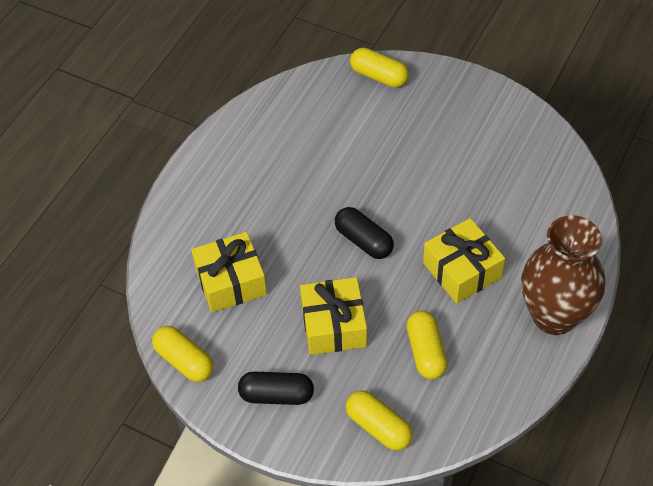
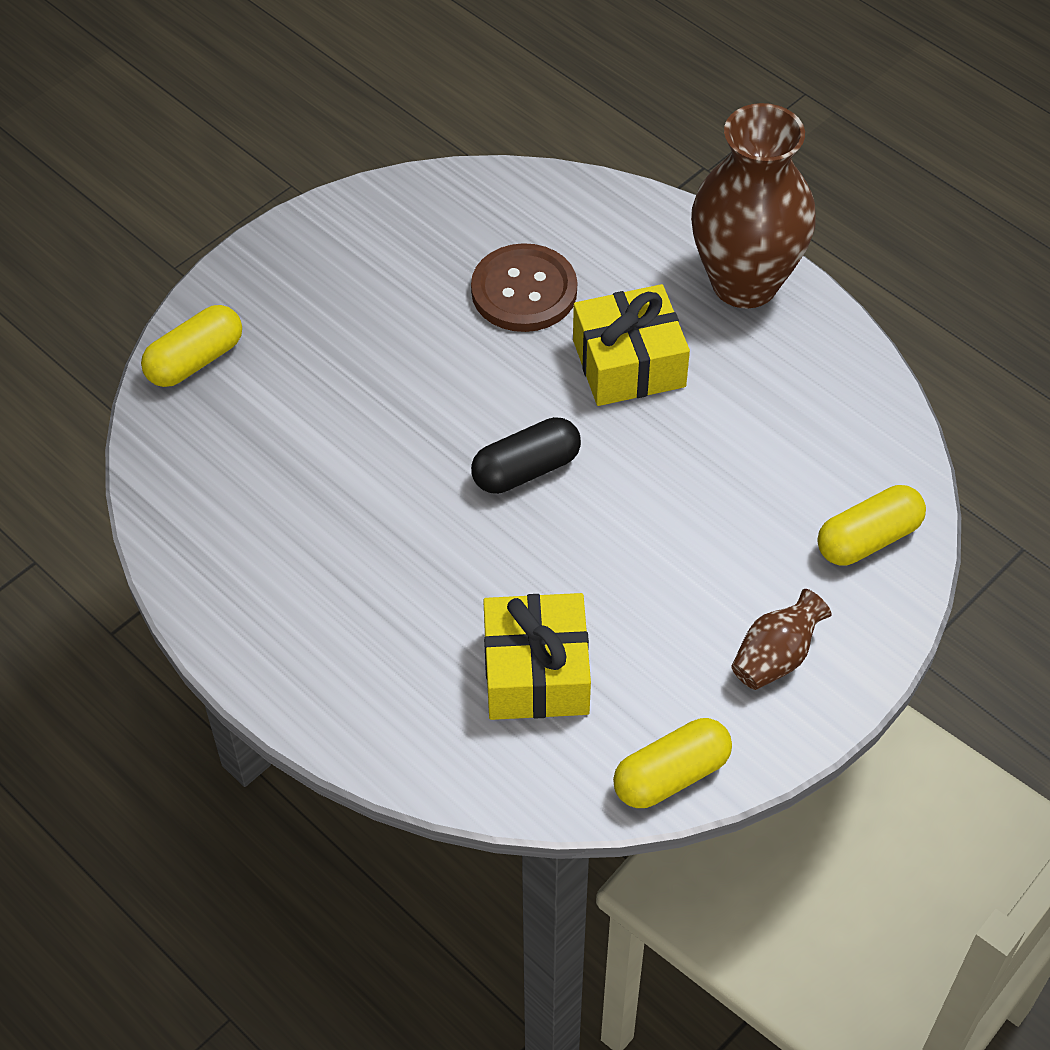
camera: 75 degrees left, 0 degrees up
(276, 395) = (775, 657): black capsule -> brown vase
(334, 325) = (672, 549): yellow gift -> none
(425, 352) = (757, 447): yellow capsule -> none
(494, 204) = (524, 291): none -> brown button

